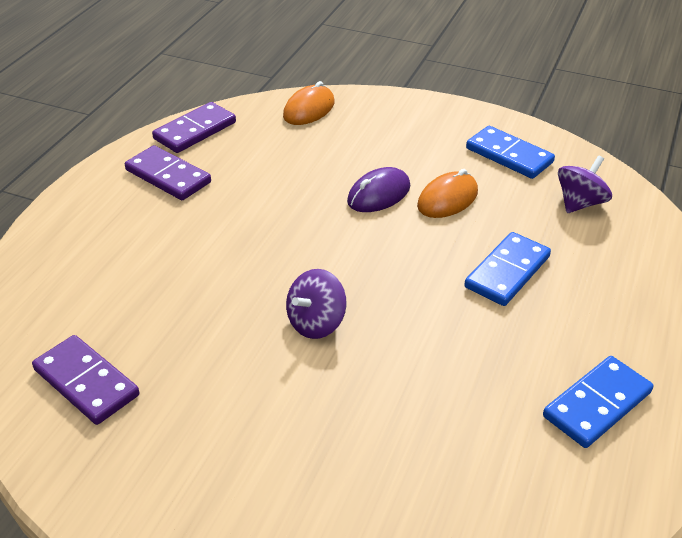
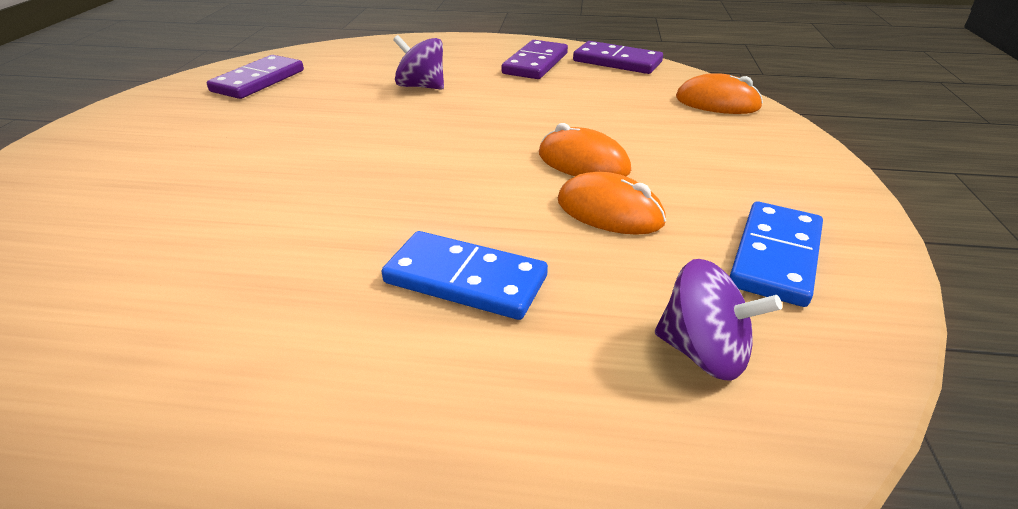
camera: 75 degrees right, 5 degrees down
(316, 323) = (336, 157): purple spinning top -> purple spinning top (421, 86)
(379, 194) = (583, 162): purple mouse -> orange mouse
(597, 404) = (157, 402): blue domino -> none

